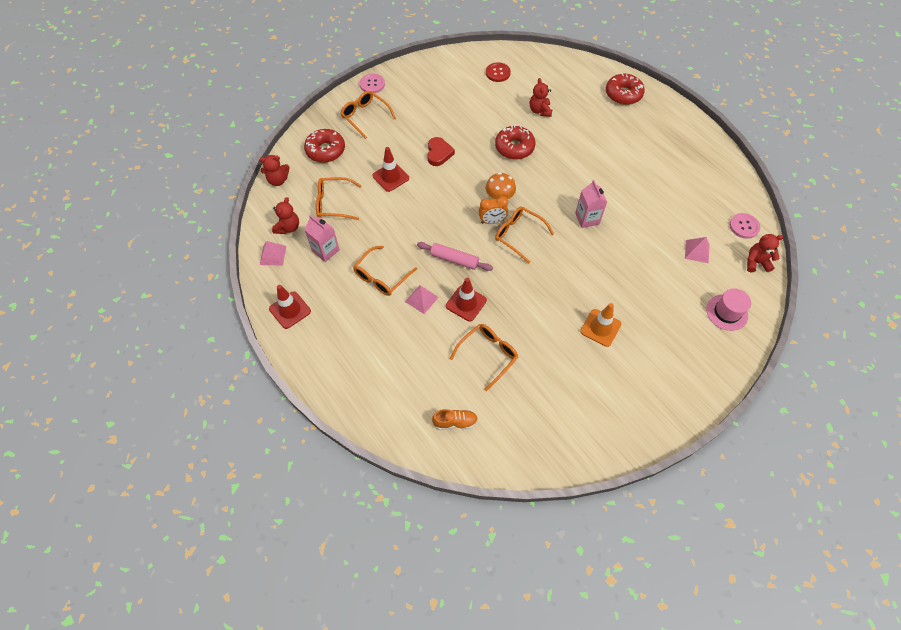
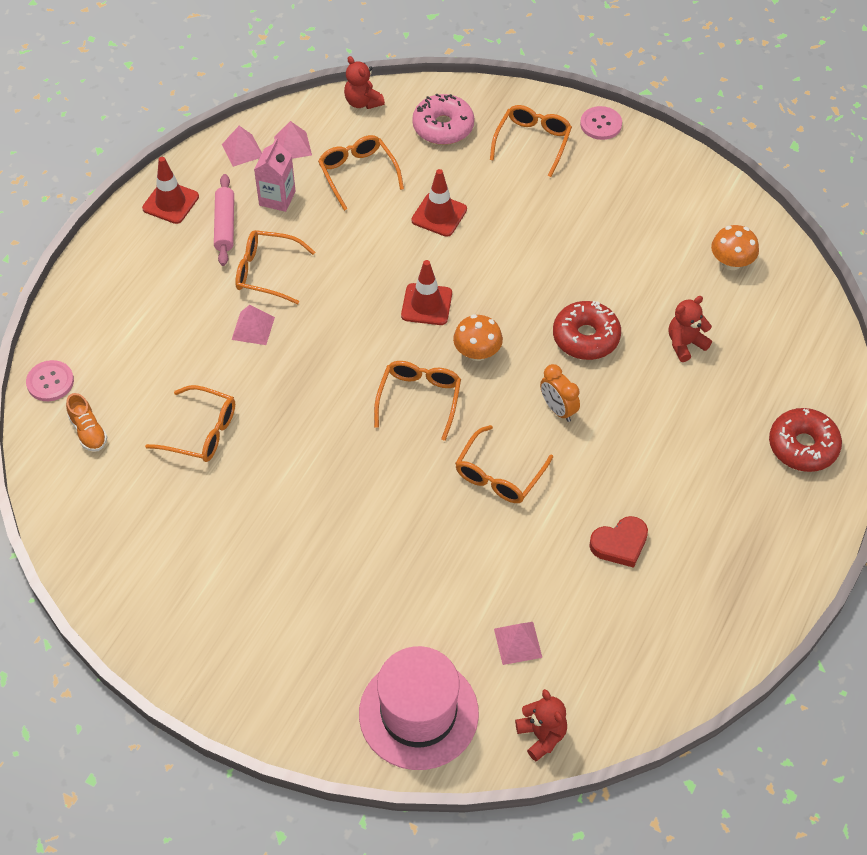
camera: 65 degrees right, 5 degrees down
(288, 227) = (293, 146): red teddy bear -> pink pyramid
(325, 150) = (443, 127): red donut -> pink donut
(439, 153) = (516, 251): red heart -> red heart (620, 544)
(454, 259) = (336, 339): pink rolling pin -> pink rolling pin (225, 225)
(466, 303) = (271, 379): red traffic cone -> red traffic cone (426, 304)
(492, 221) = (427, 359): orange clock -> orange clock (558, 409)
(498, 73) = (731, 262): red button -> orange mushroom
(587, 218) = (499, 475): pink carton -> orange glasses
(600, 328) = (308, 551): orange traffic cone -> none
(727, 312) = (418, 713): pink hat -> pink hat, size x1.72
(744, 226) = (609, 701): pink button -> pink button (50, 382)

